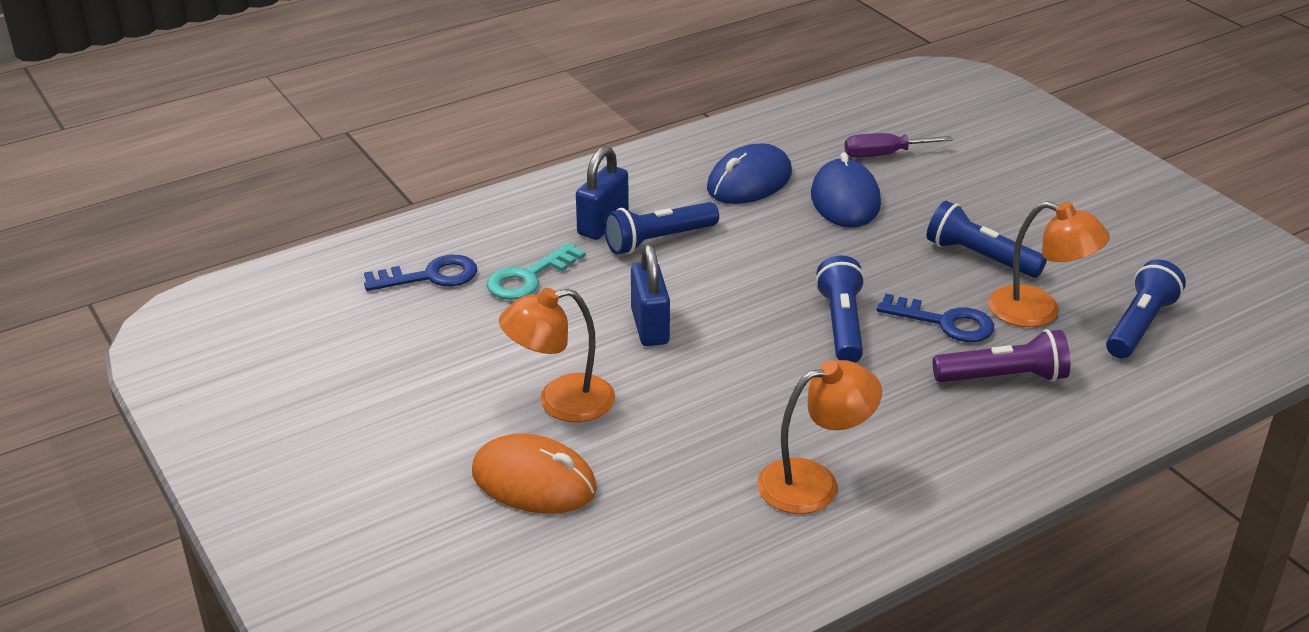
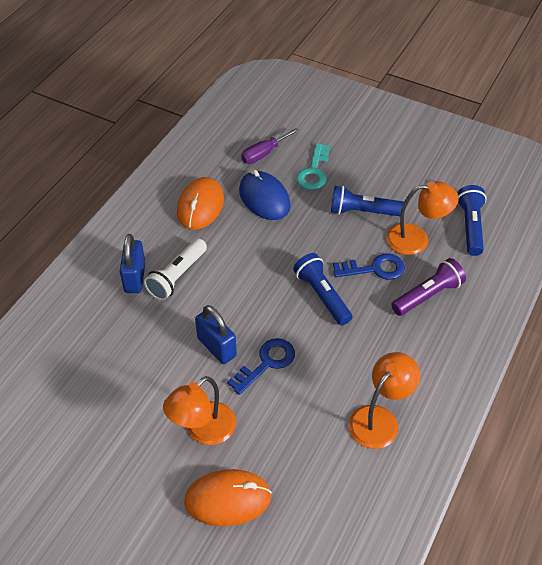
camera: 30 degrees left, 15 degrees up
(430, 276) = (54, 369): blue key -> blue key (266, 363)
(528, 277) = (117, 341): turquoise key -> turquoise key (314, 171)
(658, 240) = (177, 276): blue flashlight -> white flashlight
(749, 181) = (200, 206): blue mouse -> orange mouse

